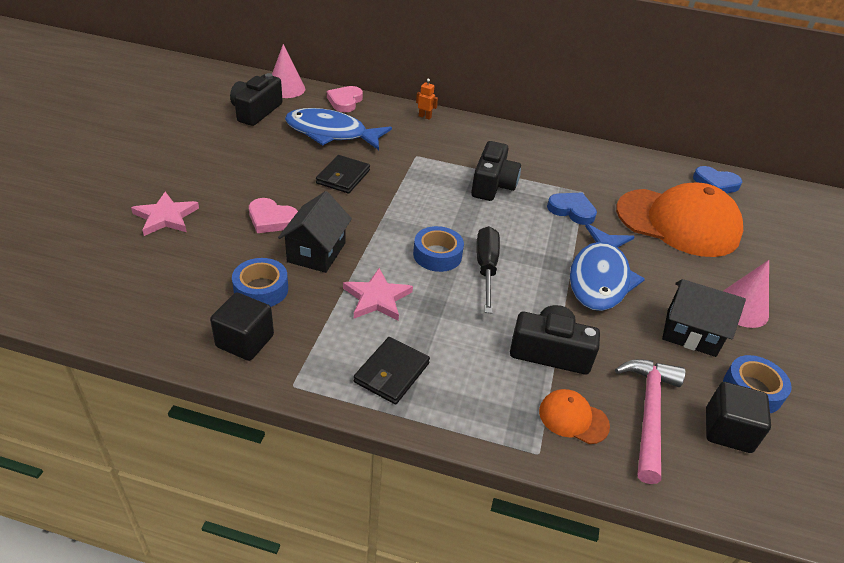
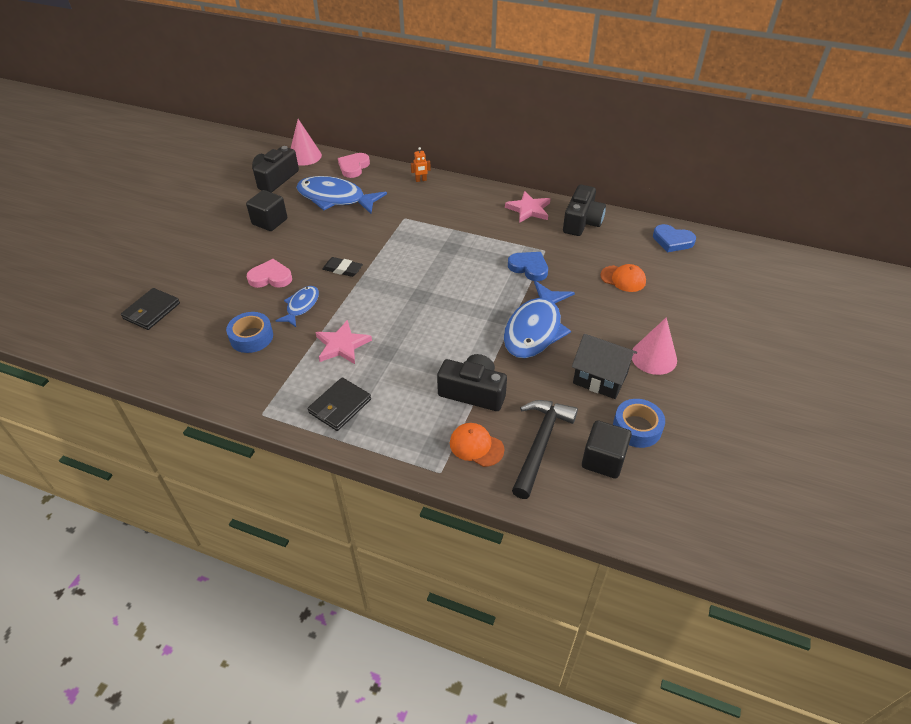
camera: 10 degrees right, 5 degrees up
(166, 217) = (187, 276): pink star -> pink star (529, 209)
(245, 341) = (232, 379): black cube -> black cube (269, 222)
(271, 219) = (270, 277): pink heart -> pink heart turned 150 degrees clockwise
(316, 252) = (301, 306): black house -> blue fish
(343, 177) = (337, 239): black wallet -> black wallet (151, 311)
(357, 210) = (342, 269): none -> black eraser
(425, 117) = (421, 180): orange robot -> orange robot turned 135 degrees clockwise
(437, 255) = (400, 308): blue tape -> none
(486, 268) = (438, 320): black screwdriver -> none
(492, 185) = (464, 244): black camera -> black camera (582, 222)
(648, 413) = (540, 444): pink hammer -> black hammer
(678, 222) = (623, 279): orange cap -> orange cap, size x0.42

